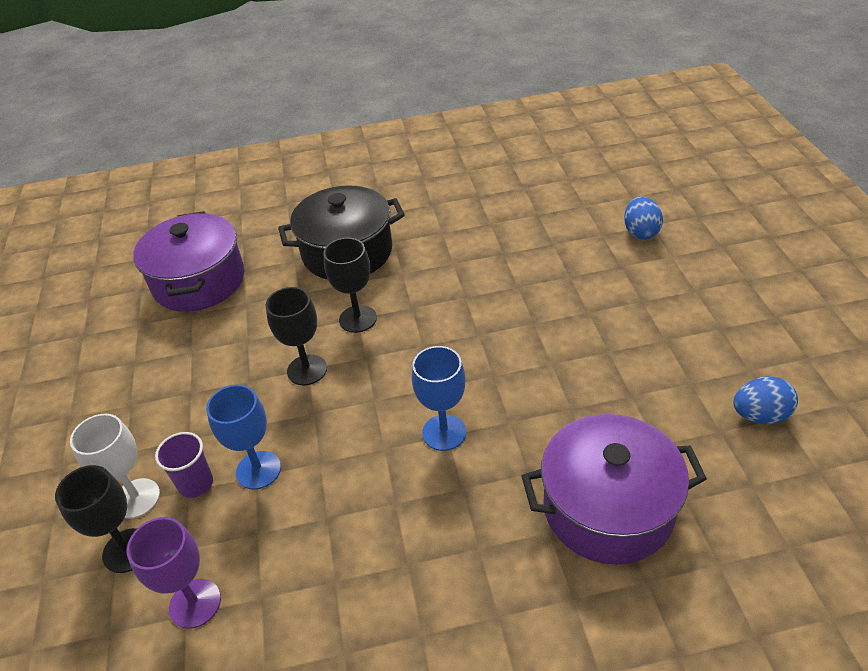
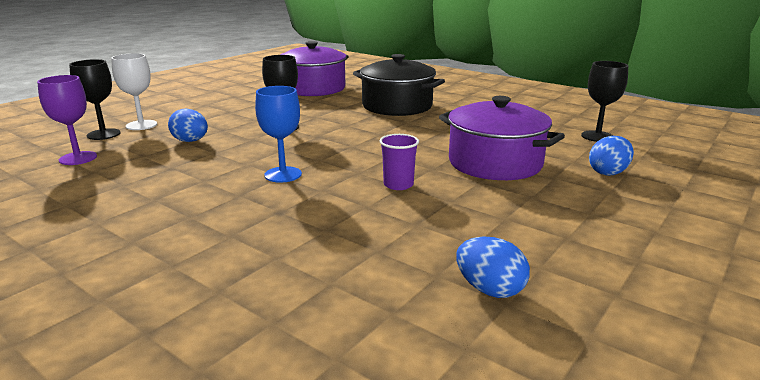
camera: 45 degrees right, 20 degrees down
(196, 483) = (165, 132): purple cup -> purple cup (398, 185)
(258, 470) = (190, 141): blue goblet -> blue egg
(358, 319) = (346, 125): black goblet -> black goblet (597, 136)
(608, 508) = (280, 251): purple pot -> purple pot (495, 163)

